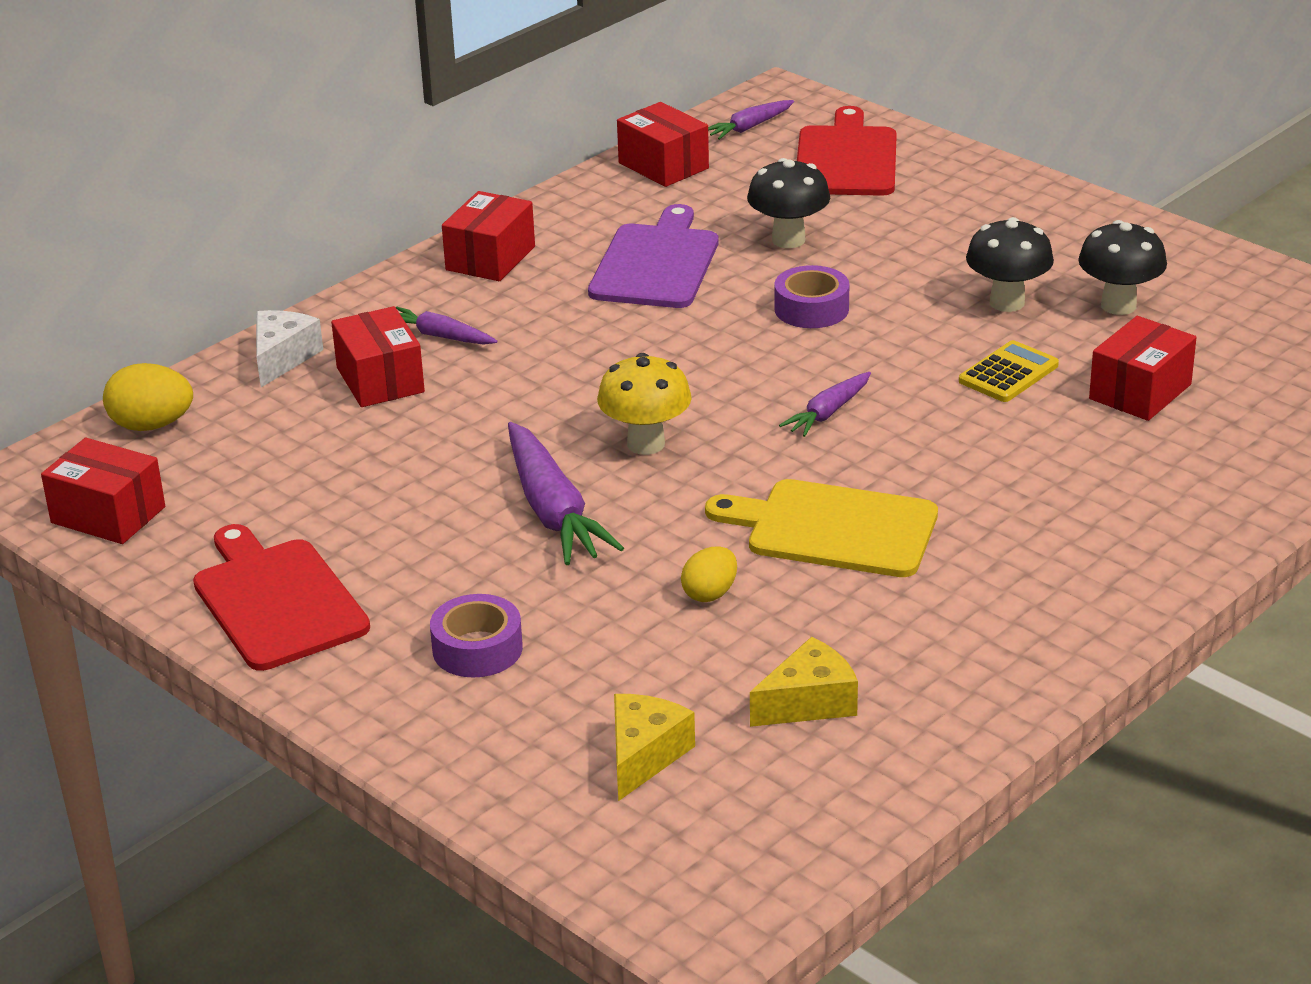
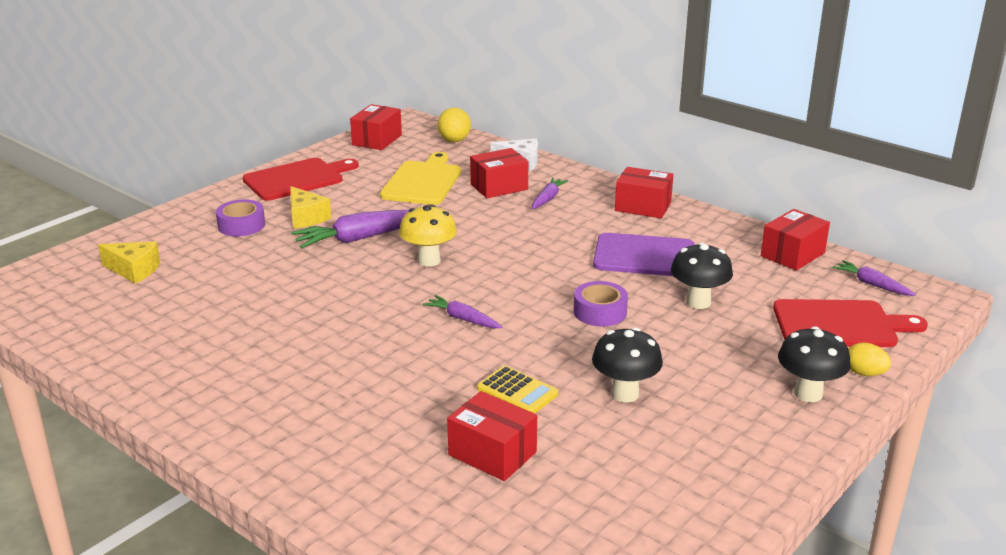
camera: 85 degrees right, 5 degrees down
(710, 593) = (270, 284): yellow egg -> yellow egg (864, 373)
(809, 702) = (157, 315): yellow cheese -> yellow cheese (306, 218)
(834, 528) = (327, 322): yellow cutting board -> yellow cutting board (423, 182)
(1118, 305) = (630, 450): black mushroom -> black mushroom (808, 394)

